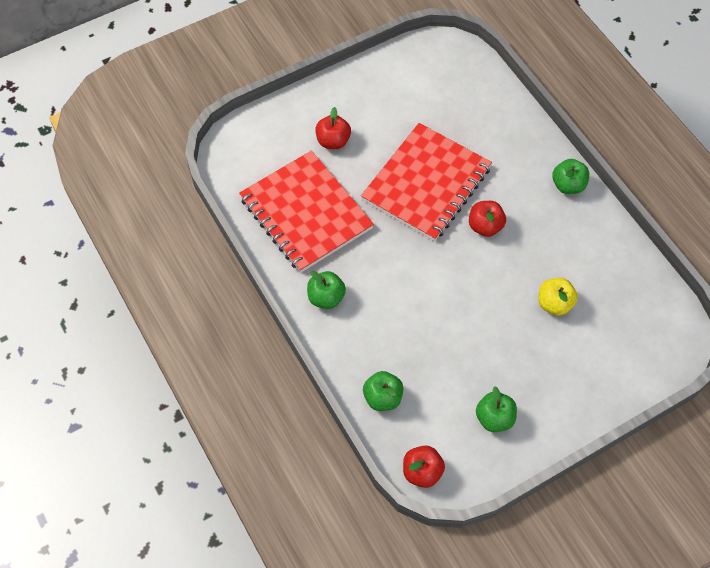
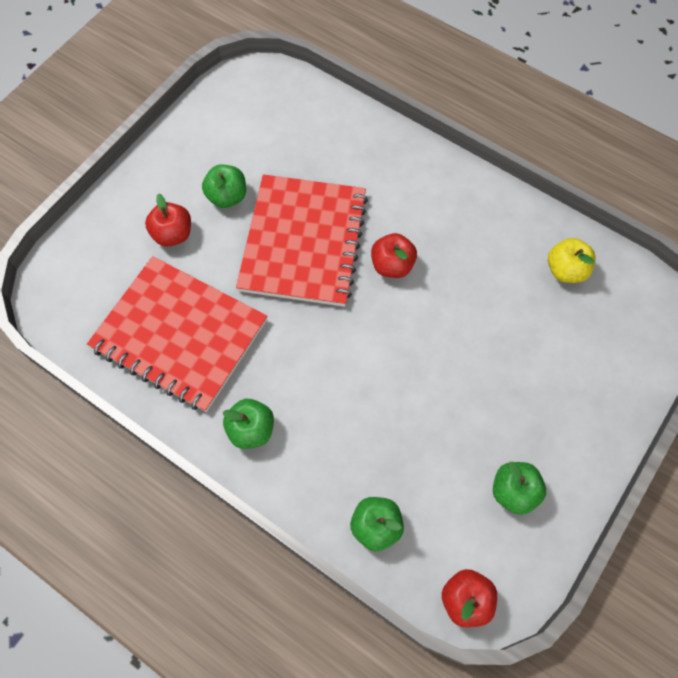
camera: 25 degrees left, 5 degrees up
(554, 304) = (510, 324): yellow apple -> yellow apple (565, 270)
(568, 185) = (457, 182): green apple -> green apple (227, 197)

